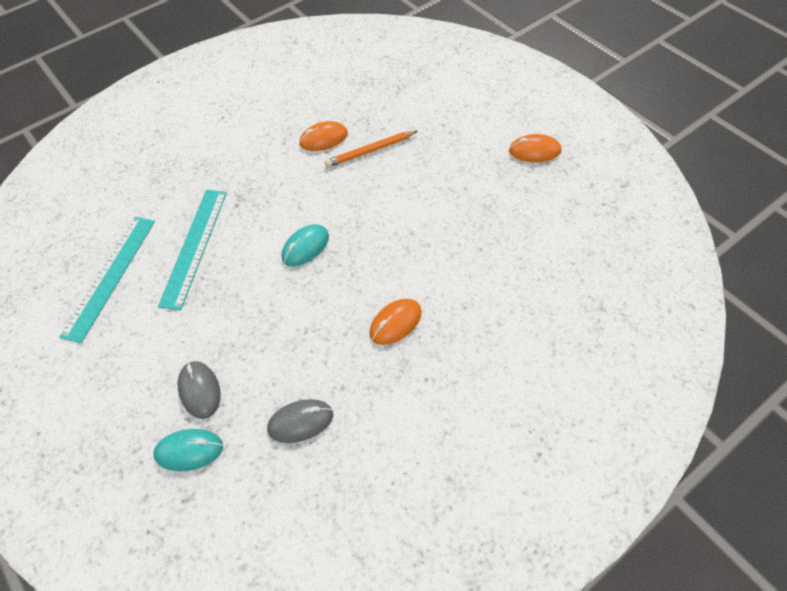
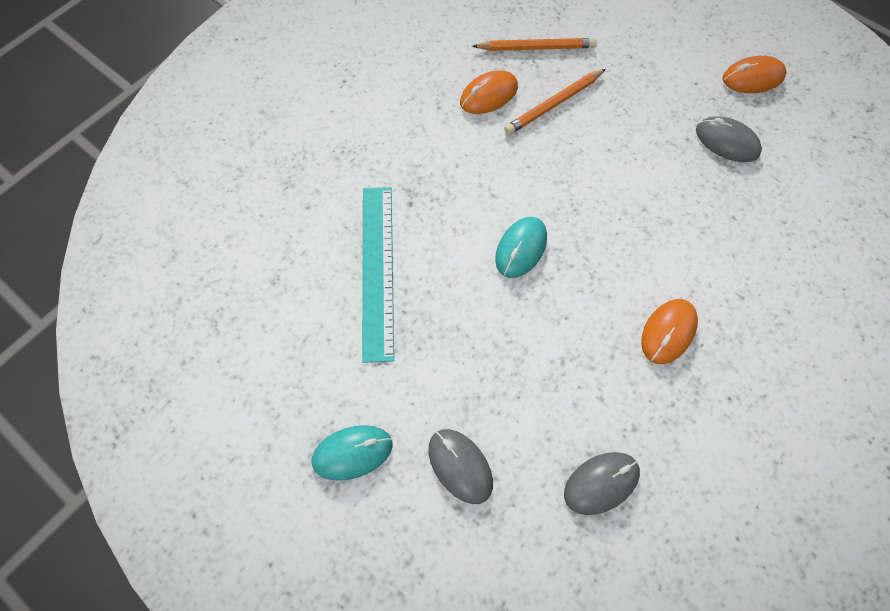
camera: 15 degrees left, 10 degrees up
(110, 276) = (281, 330): turquoise ruler -> none
(189, 450) = (477, 548): turquoise mouse -> turquoise mouse (352, 452)
(372, 110) = (536, 47): none -> orange pencil
(495, 194) = (727, 142): none -> grey mouse

